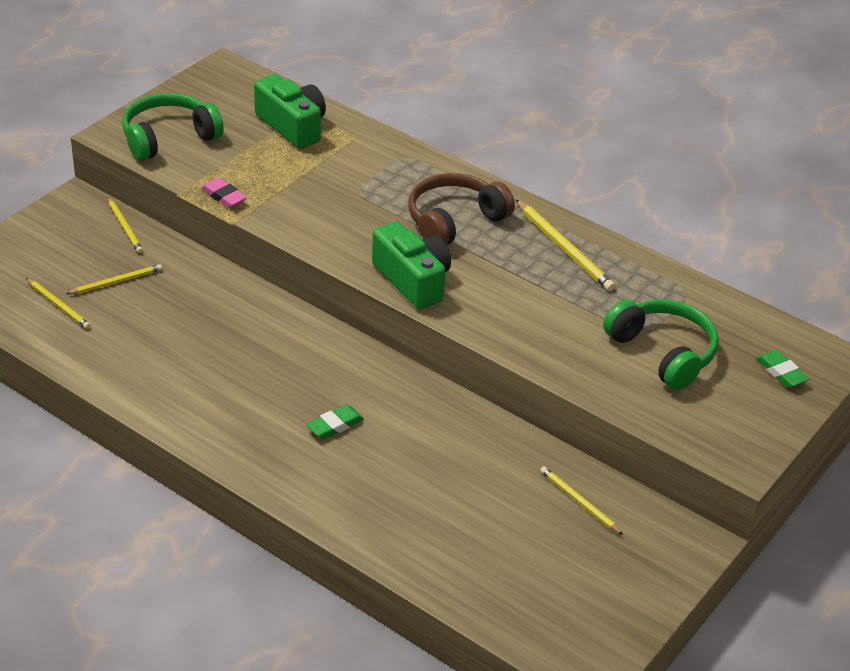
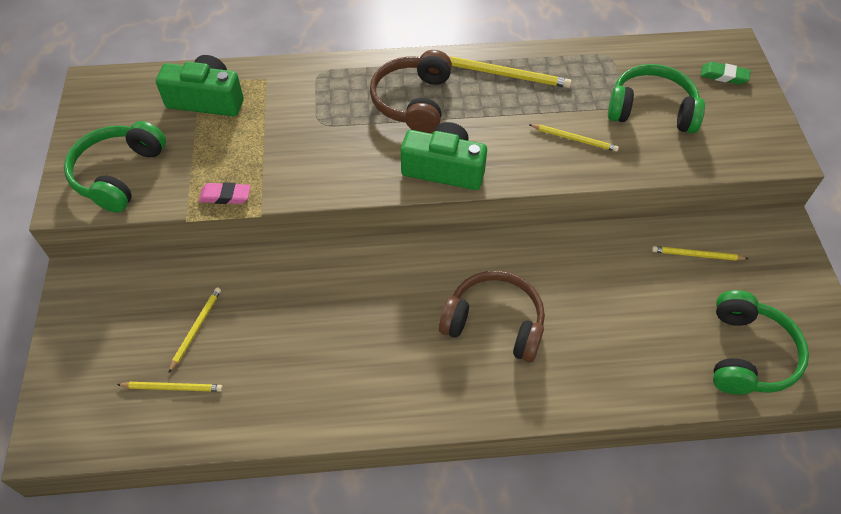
camera: 40 degrees left, 15 degrees up
(125, 227) = (146, 274): yellow pencil -> yellow pencil (574, 139)
(335, 425) = (494, 323): green eraser -> brown headphones
(518, 592) = (748, 354): none -> green headphones

